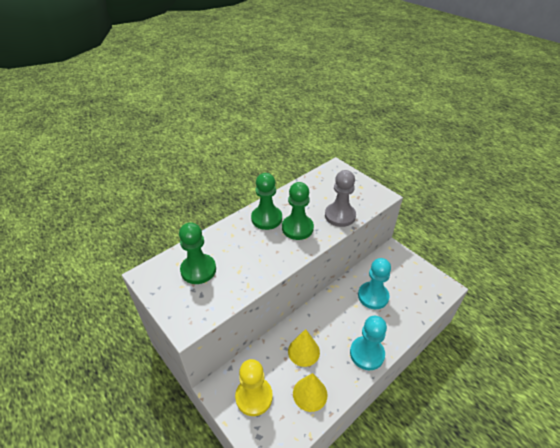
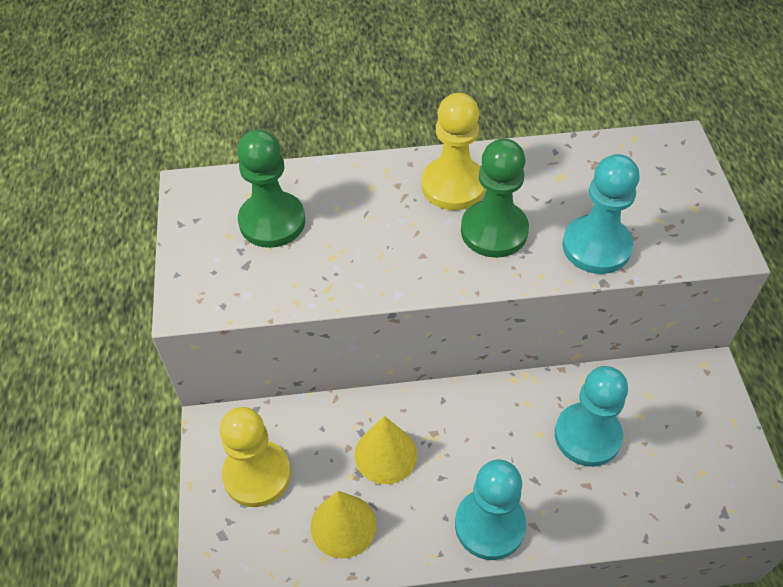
camera: 35 degrees right, 10 degrees up
(266, 218) = (453, 186): green pawn -> yellow pawn
(340, 216) = (596, 246): grey pawn -> turquoise pawn

